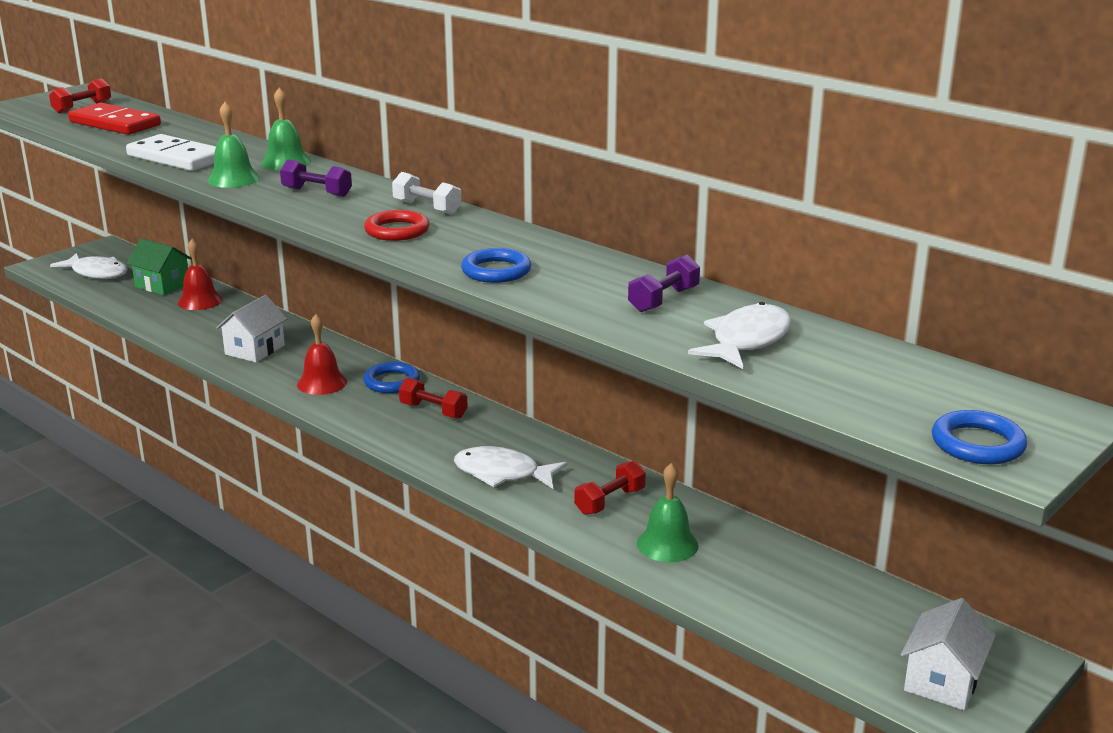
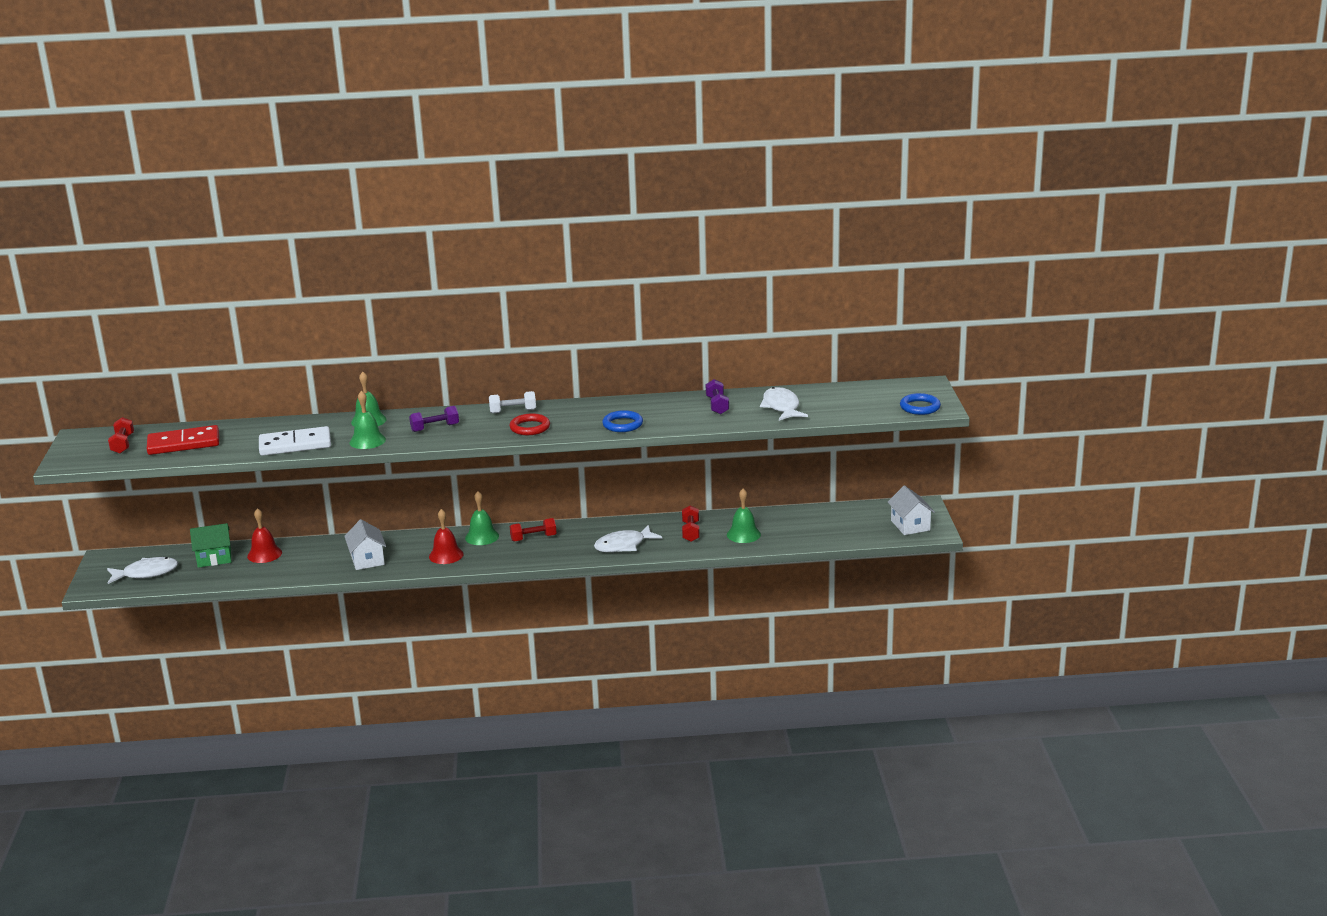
camera: 45 degrees left, 0 degrees up
(392, 382) = (482, 536): blue ring -> green bell

